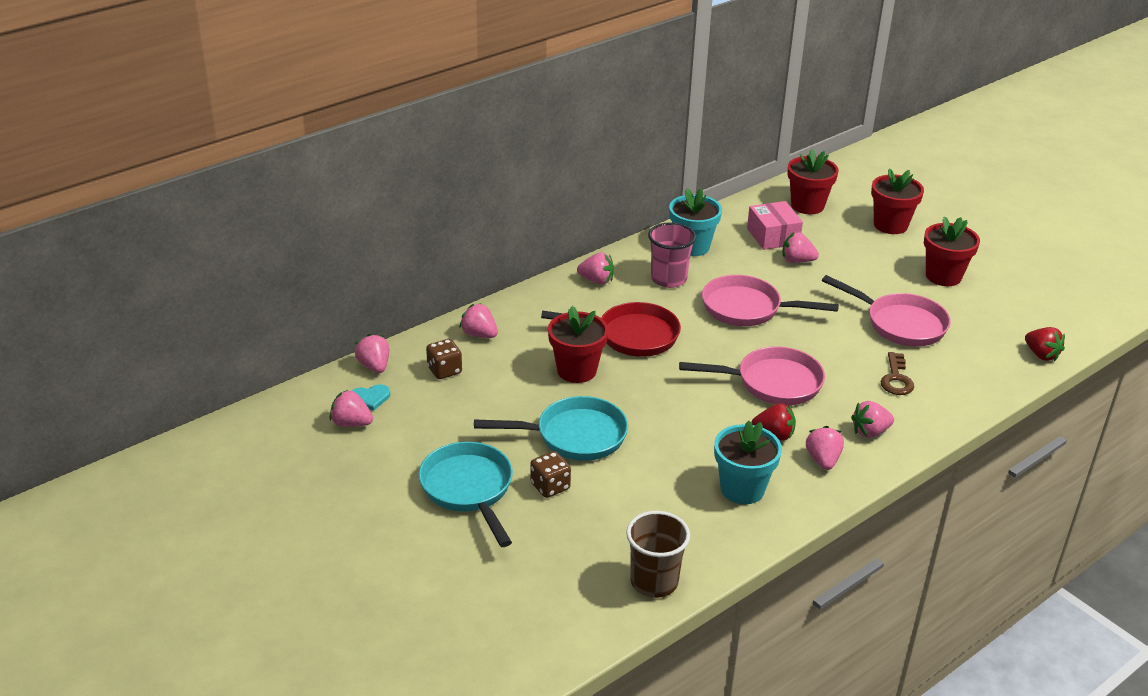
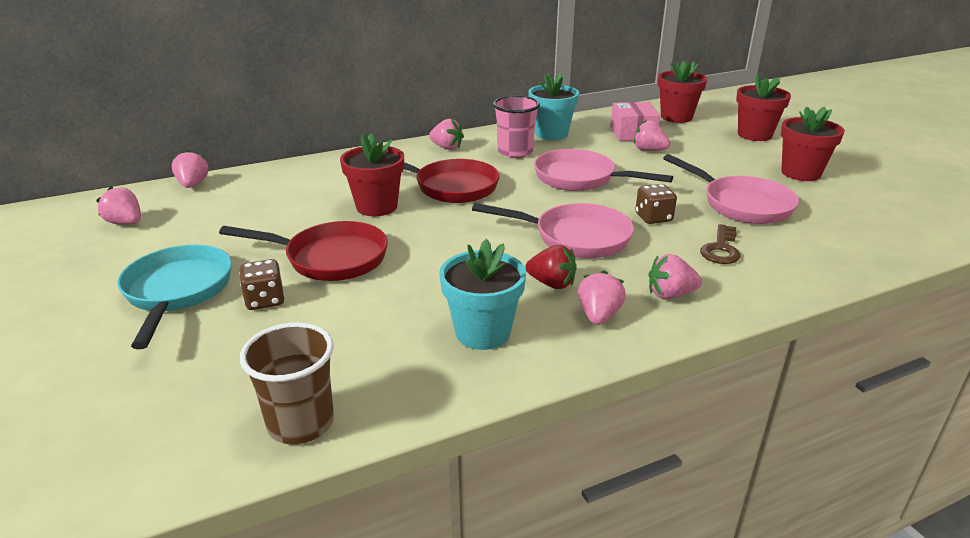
camera: 15 degrees right, 5 degrees down
(370, 398) = (164, 207): turquoise heart -> none
(444, 370) = (252, 194): brown dice -> brown dice (653, 218)
(479, 334) = (308, 173): pink strawberry -> none
(574, 436) = (330, 258): turquoise pan -> red pan
(1041, 355) = (907, 246): red strawberry -> none

